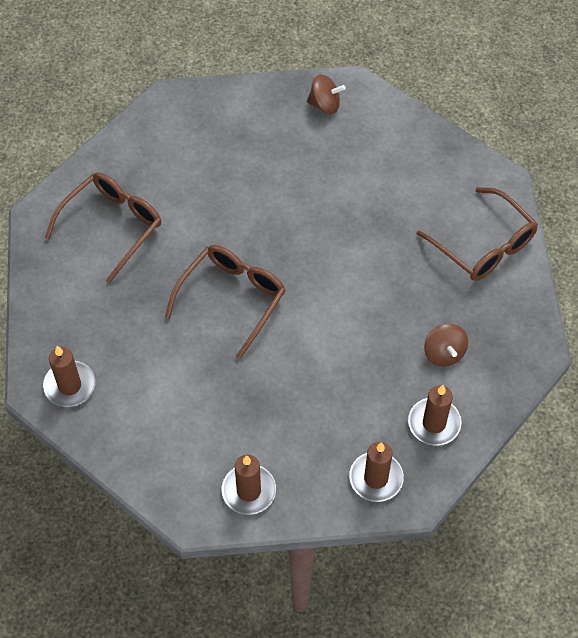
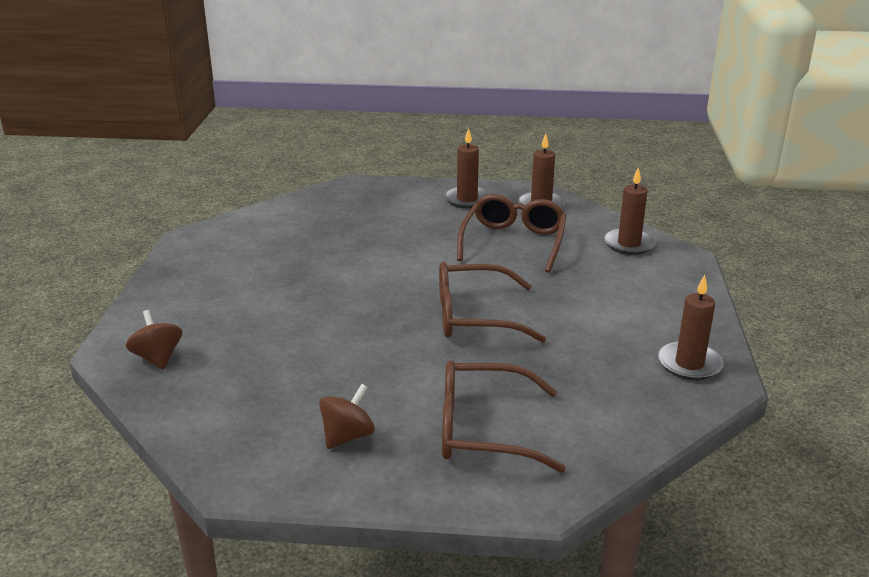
camera: 125 degrees left, 30 degrees down
(444, 353) = (401, 212): brown spinning top -> brown spinning top (347, 436)
(484, 245) = (273, 226): brown glasses -> brown glasses (513, 242)

